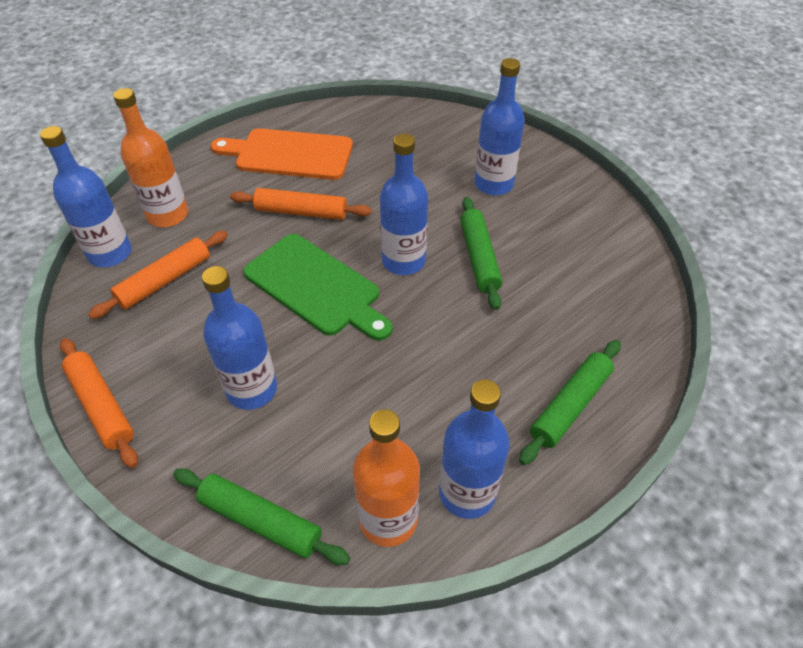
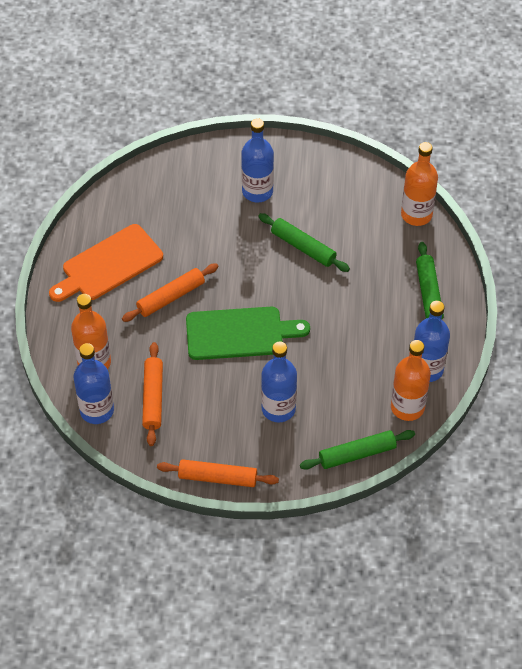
camera: 45 degrees left, 5 degrees up
(403, 261) = (266, 281): blue bottle -> none
(646, 313) = (416, 214): none -> orange bottle

